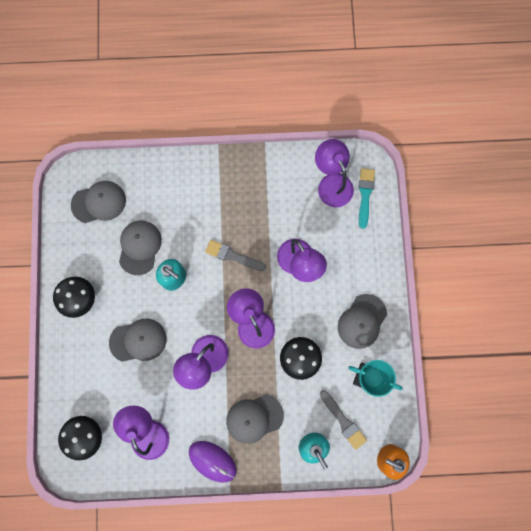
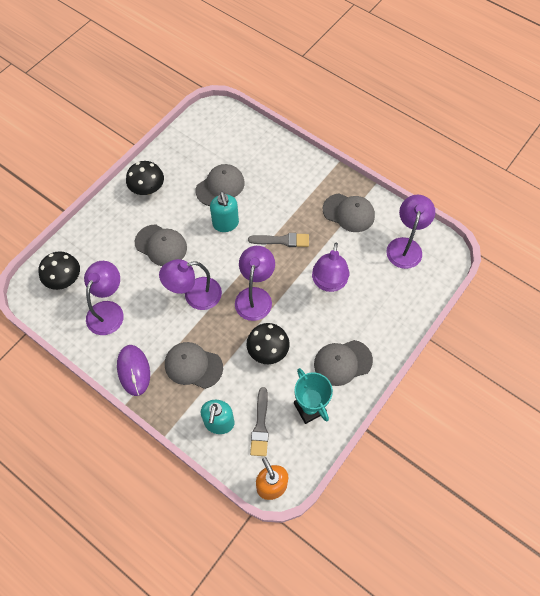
camera: 40 degrees right, 15 degrees down
(99, 202) = (219, 139): grey cap -> grey cap (349, 213)
(232, 256) = (282, 240): grey brush -> grey brush turned 120 degrees clockwise
(365, 195) = (426, 273): turquoise brush -> none

